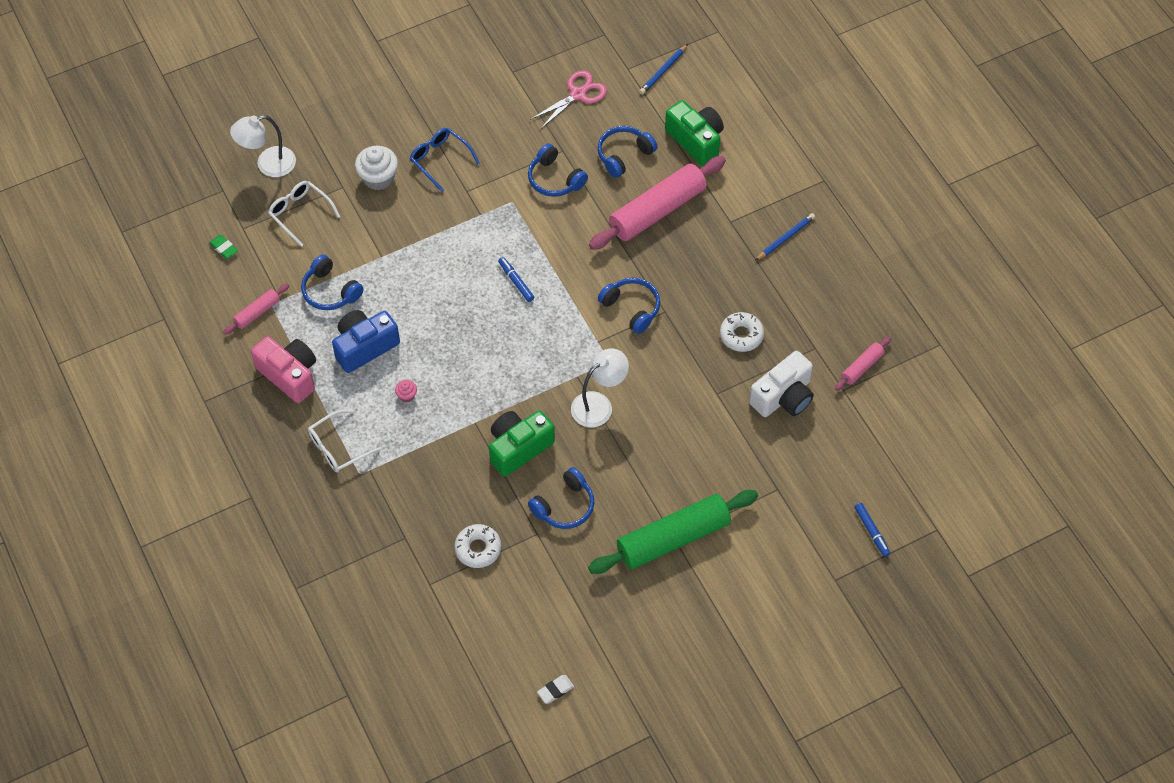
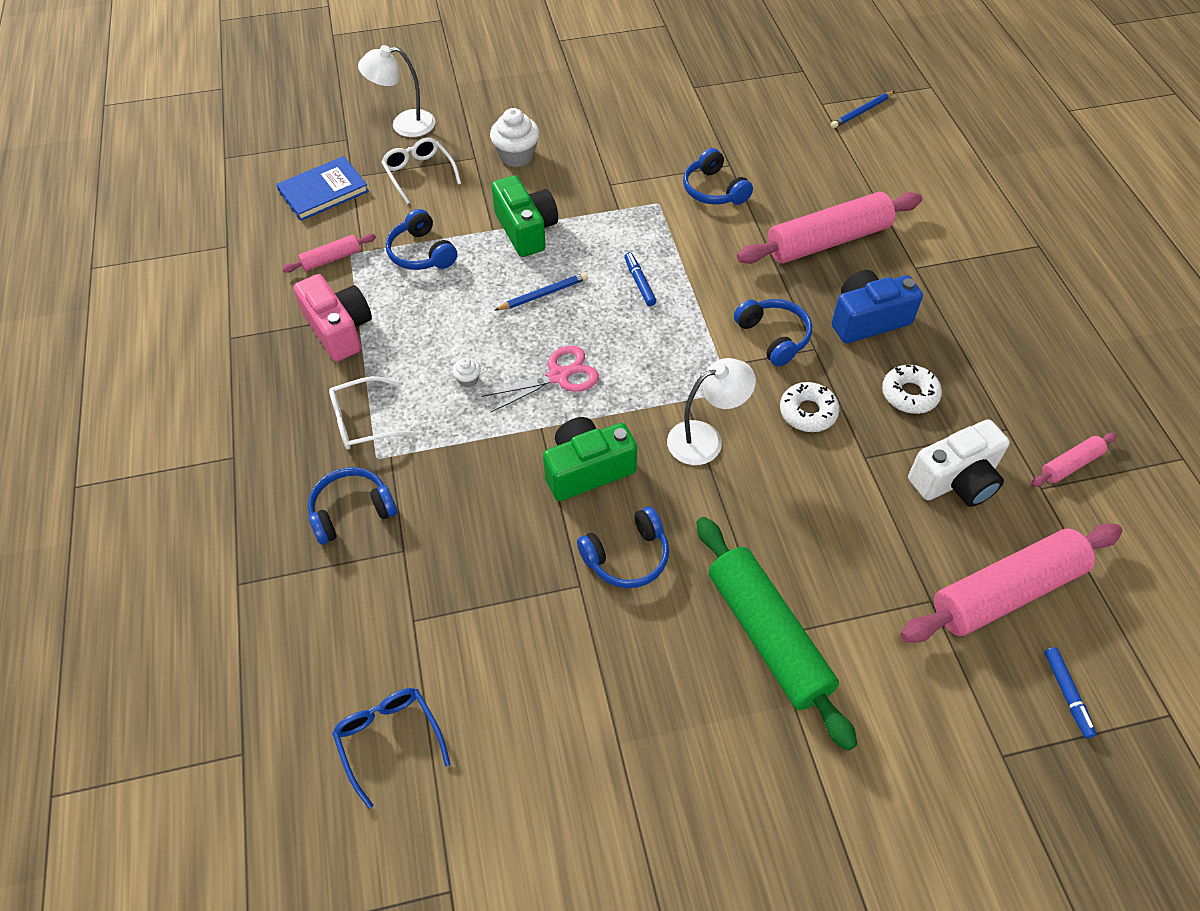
camera: 15 degrees right, 5 degrees down
(224, 248) = (323, 191): green eraser -> blue book
(364, 347) = (438, 317): blue camera -> blue camera (867, 319)
(407, 395) = (468, 380): pink cupcake -> white cupcake
(440, 159) = (589, 150): blue glasses -> blue glasses (388, 739)
(478, 549) = (494, 587): white donut -> white donut (808, 412)
(555, 690) = (540, 825): white eraser -> none
(578, 94) = (760, 117): pink scissors -> pink scissors (558, 376)
(624, 155) = (800, 181): blue headphones -> blue headphones (351, 511)
(673, 538) = (768, 636): green rolling pin -> green rolling pin turned 75 degrees clockwise
(695, 140) = (887, 181): green camera -> green camera (526, 230)
(786, 238) = (983, 297): blue pencil -> blue pencil (544, 294)
(826, 471) = (1006, 592): none -> pink rolling pin

